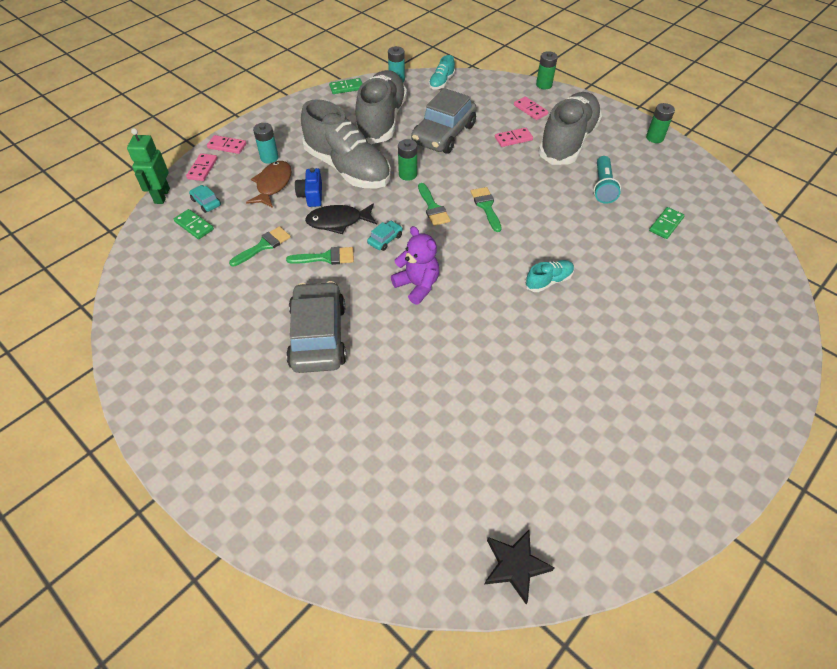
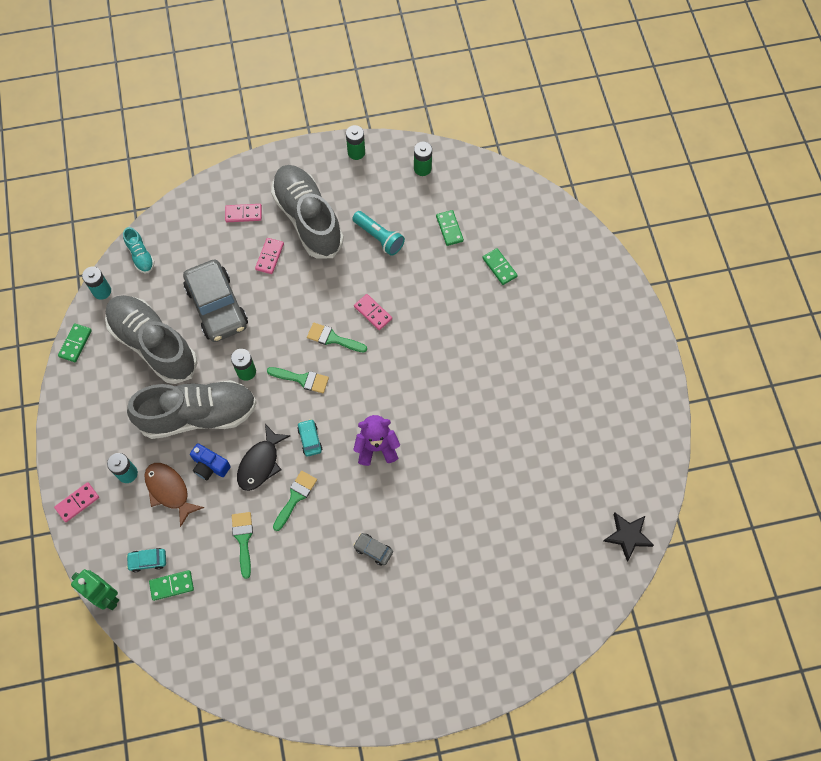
camera: 55 degrees left, 15 degrees up
(202, 169) = (94, 541): pink domino -> pink domino (373, 313)
(318, 336) = (373, 550): grey car -> grey car, size x0.41
(544, 85) = (219, 176): green battery -> green battery (422, 168)
(548, 281) = (441, 353): turquoise shoe -> none
(675, 277) = (499, 267): none -> green domino

